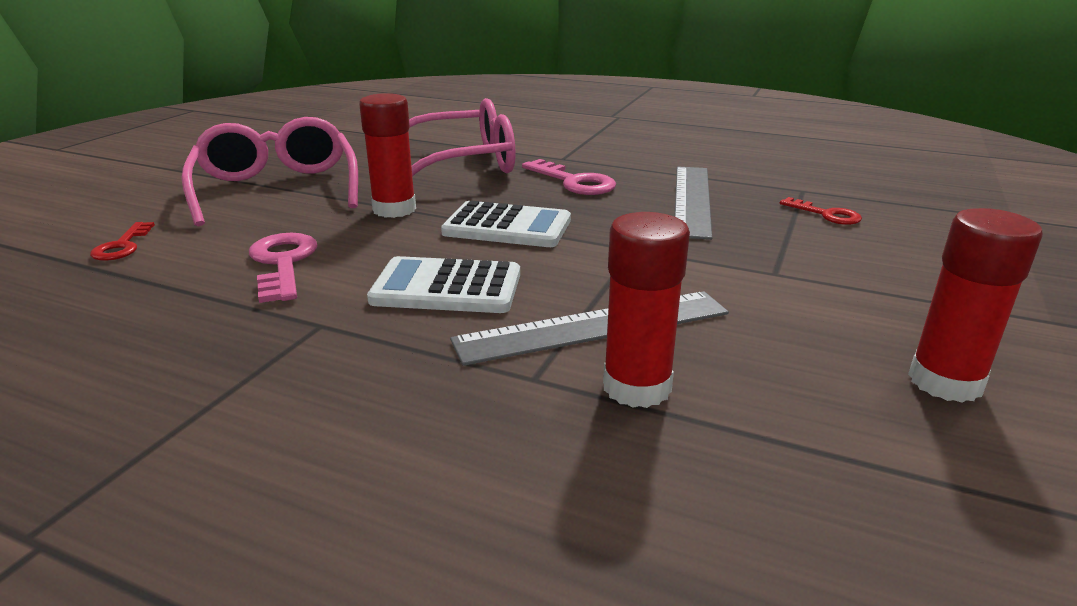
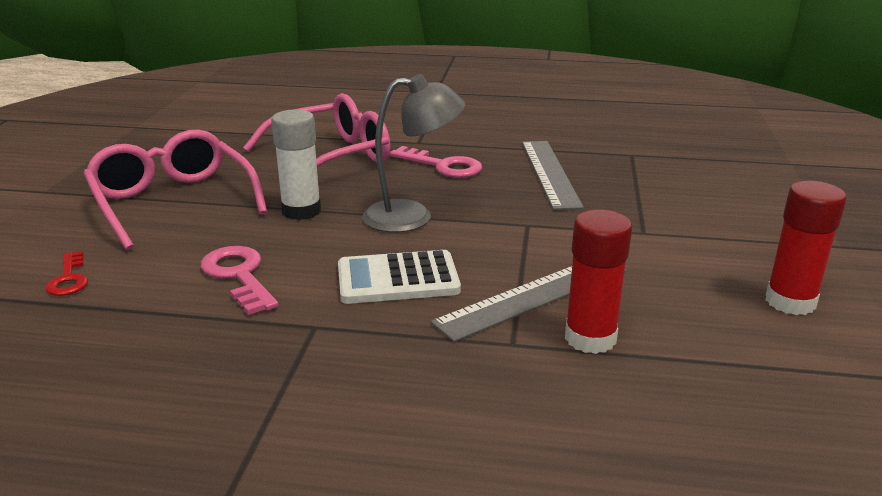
camera: 15 degrees left, 0 degrees up
(394, 209) = (301, 211): red glue stick -> white glue stick
(507, 227) = (412, 217): white calculator -> grey lamp
(826, 214) = (659, 175): red key -> none

